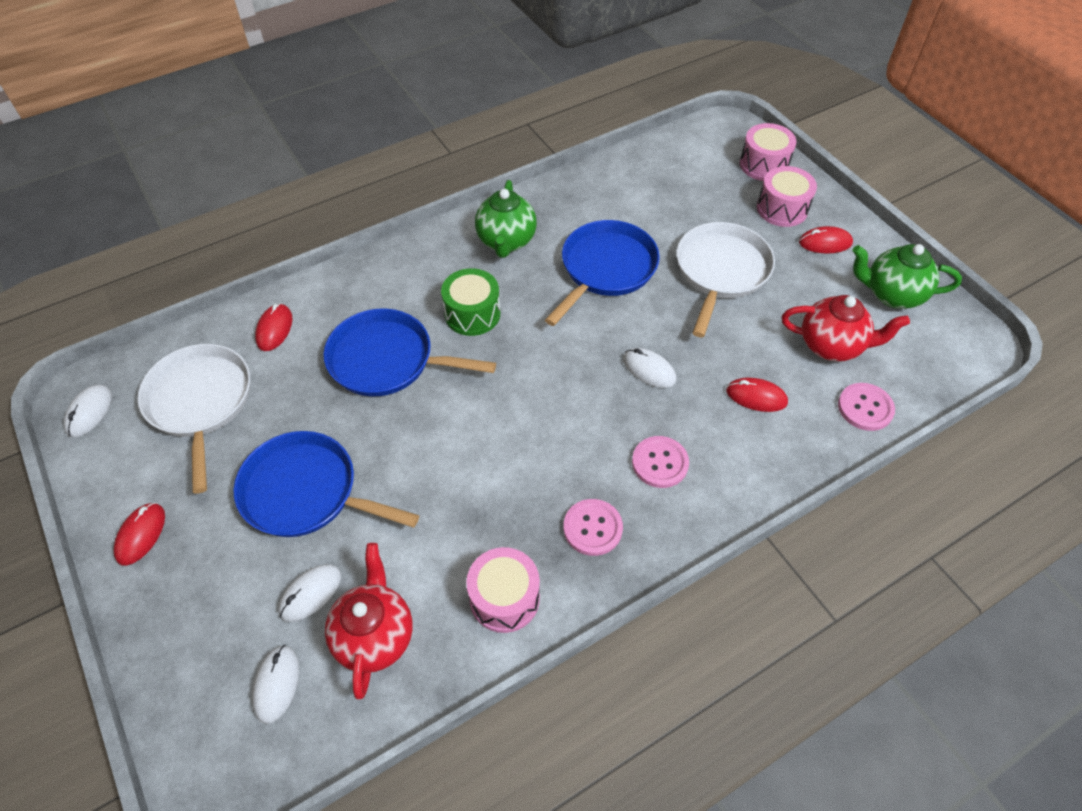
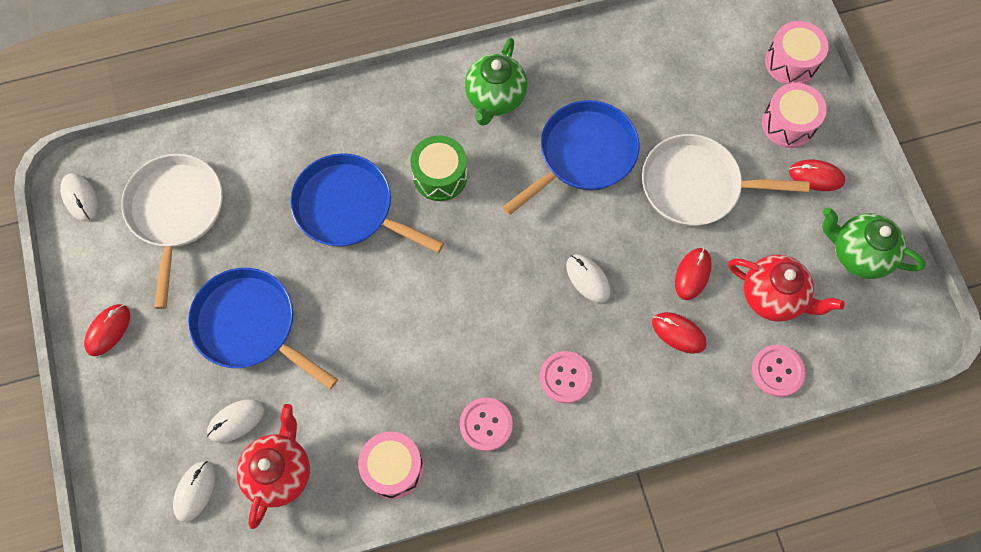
camera: 15 degrees right, 15 degrees up
(89, 412) = (80, 198): white mouse -> white mouse turned 60 degrees counterclockwise
(274, 329) = (254, 148): red mouse -> red mouse (692, 274)
(721, 272) = (696, 185): white pan -> white pan turned 120 degrees counterclockwise

